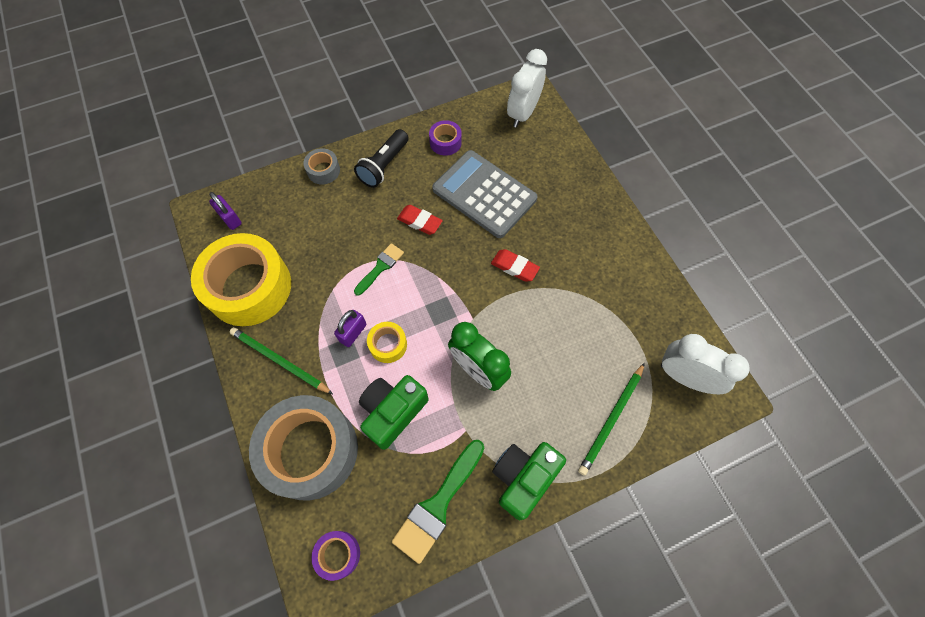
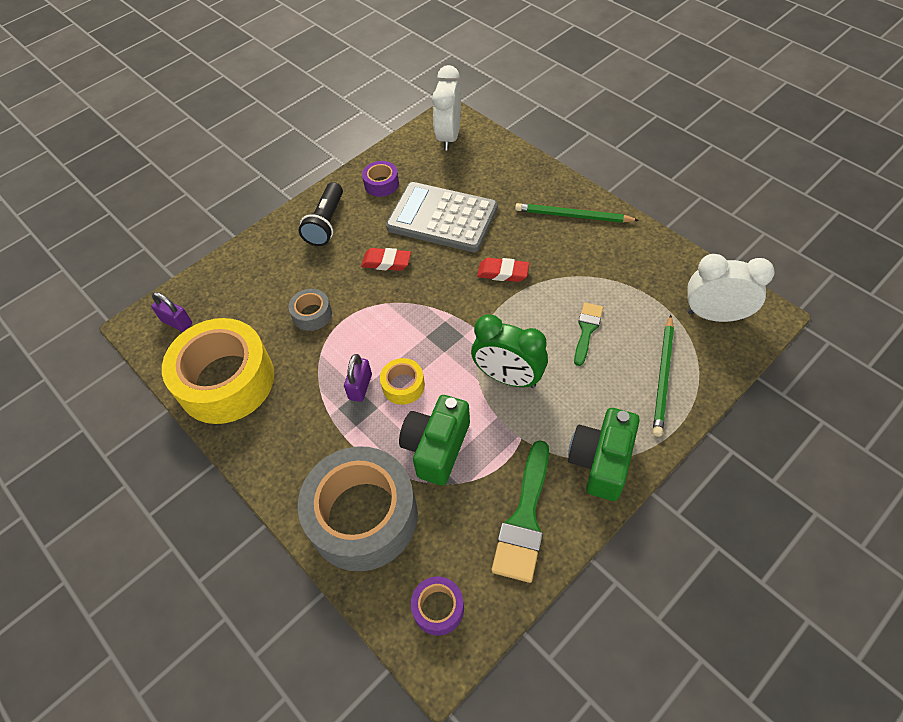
camera: 15 degrees left, 10 degrees down
(280, 361) = (291, 441): green pencil -> green pencil (573, 216)
(323, 170) = (262, 247): grey tape -> grey tape (312, 314)
(380, 267) = (363, 316): green brush -> green brush (587, 330)

